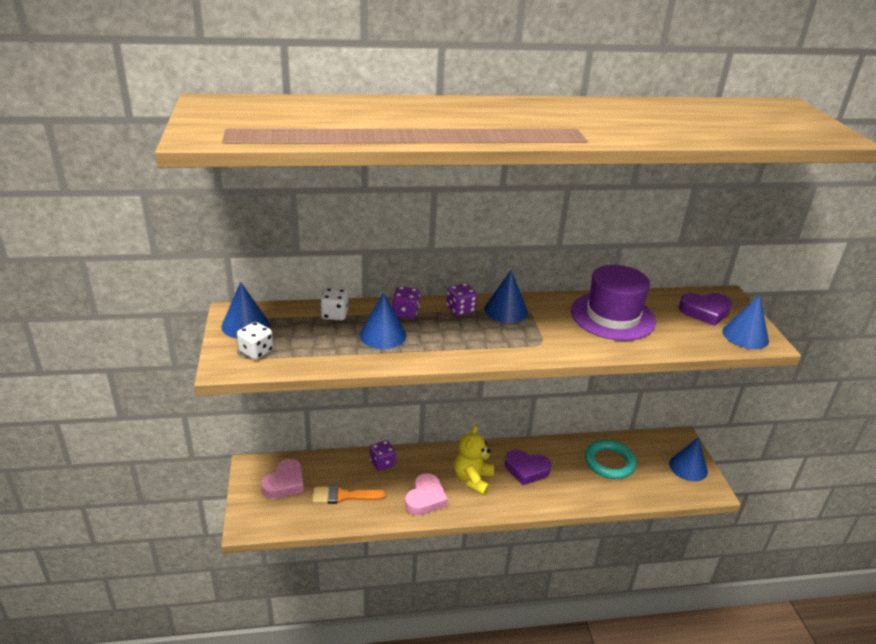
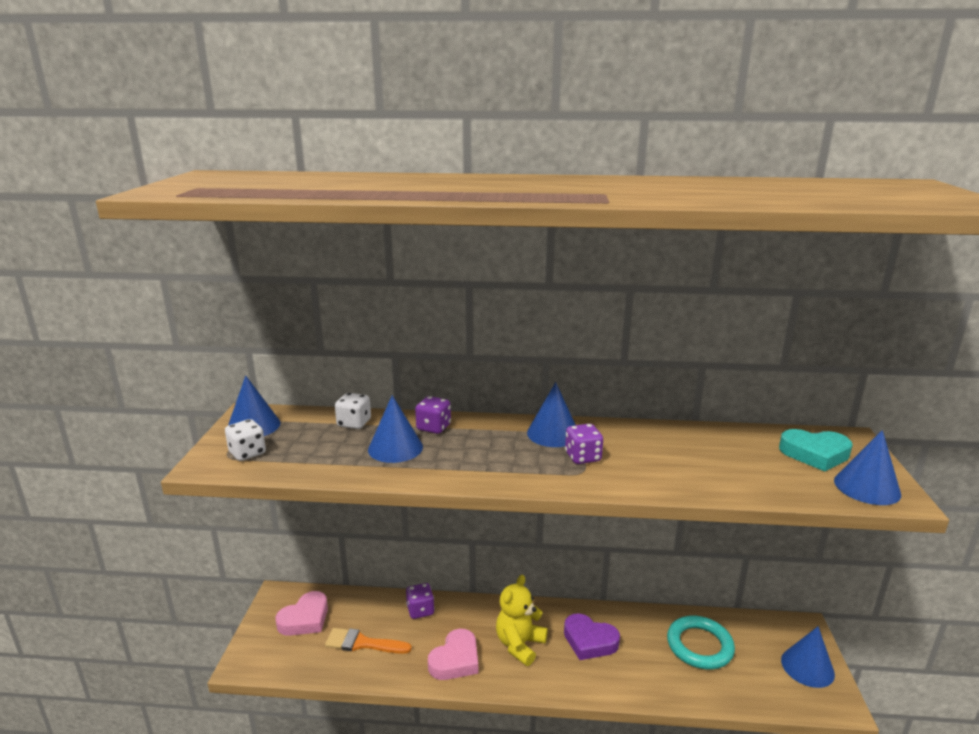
camera: 15 degrees right, 10 degrees down
(460, 310) = (499, 429): purple dice -> purple dice (583, 457)
(612, 316) = (686, 450): purple hat -> none
(705, 311) = (815, 454): purple heart -> turquoise heart

